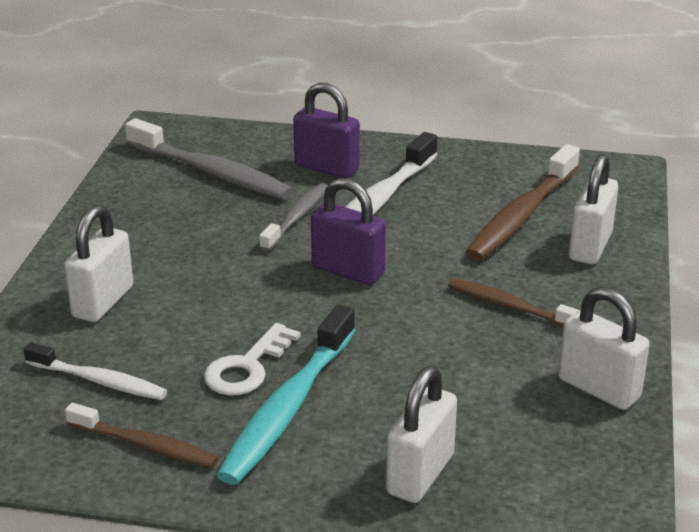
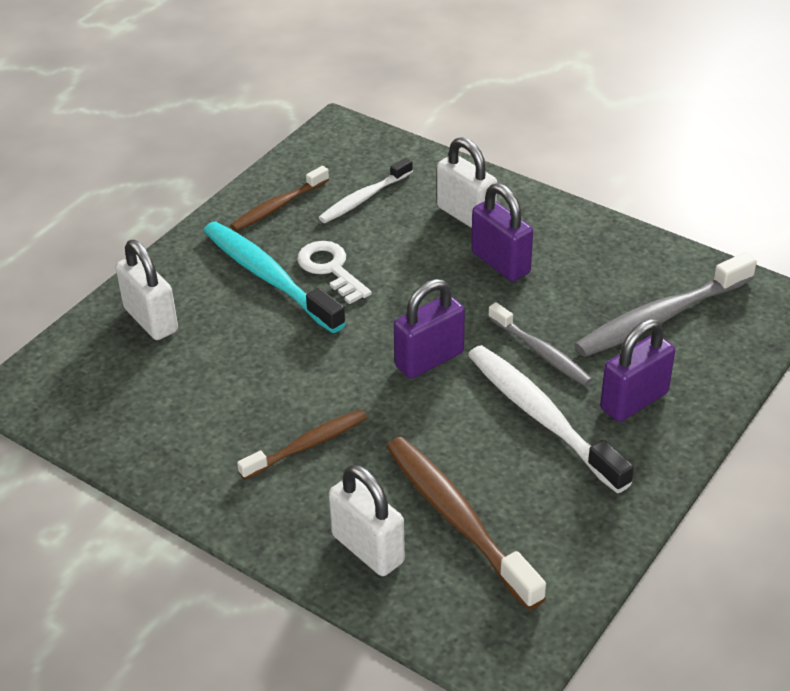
camera: 115 degrees right, 10 degrees up
(177, 264) = (500, 263): none -> purple padlock
(598, 388) = (162, 453): white padlock -> none

